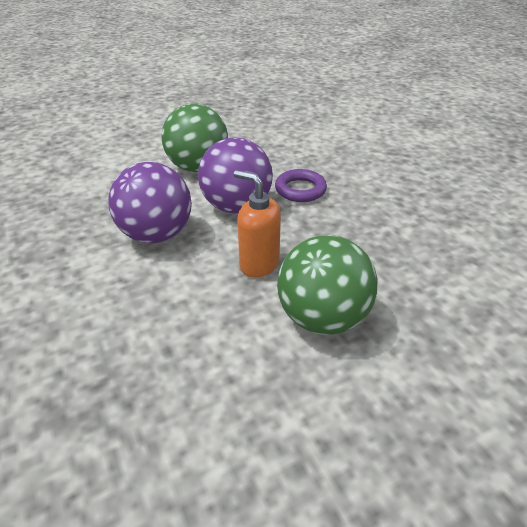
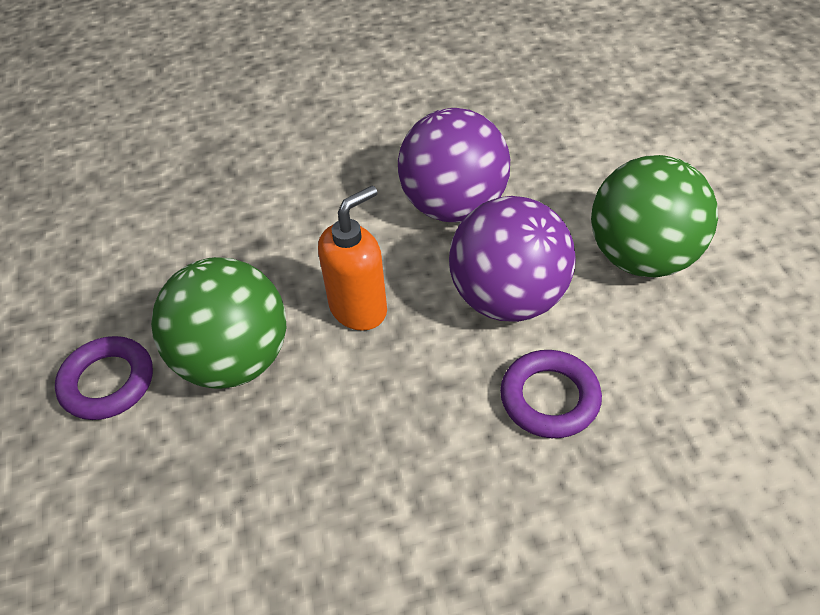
camera: 105 degrees right, 10 degrees up
(373, 394) = (107, 382): none -> purple ring

